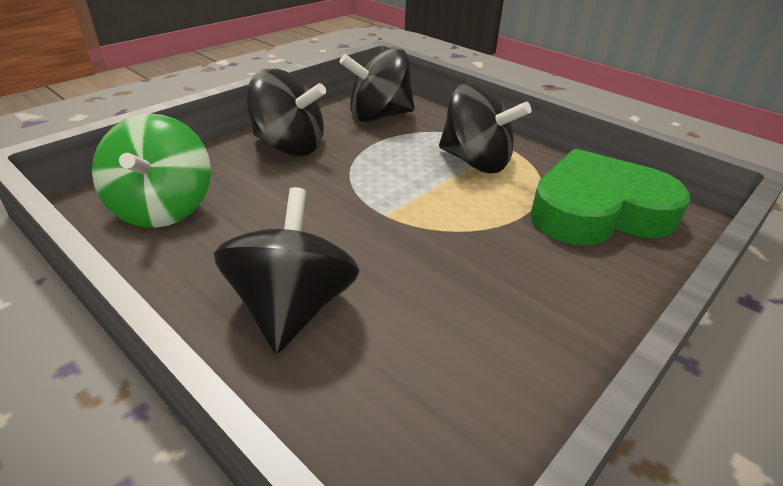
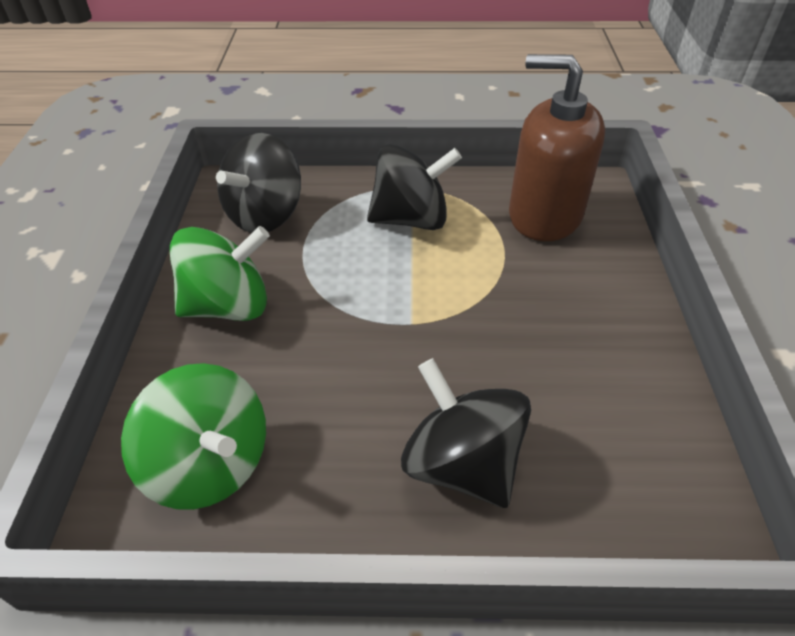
camera: 40 degrees left, 10 degrees up
(289, 146) = (229, 306): black spinning top -> green spinning top
(598, 211) = (544, 215): green heart -> brown soap dispenser

